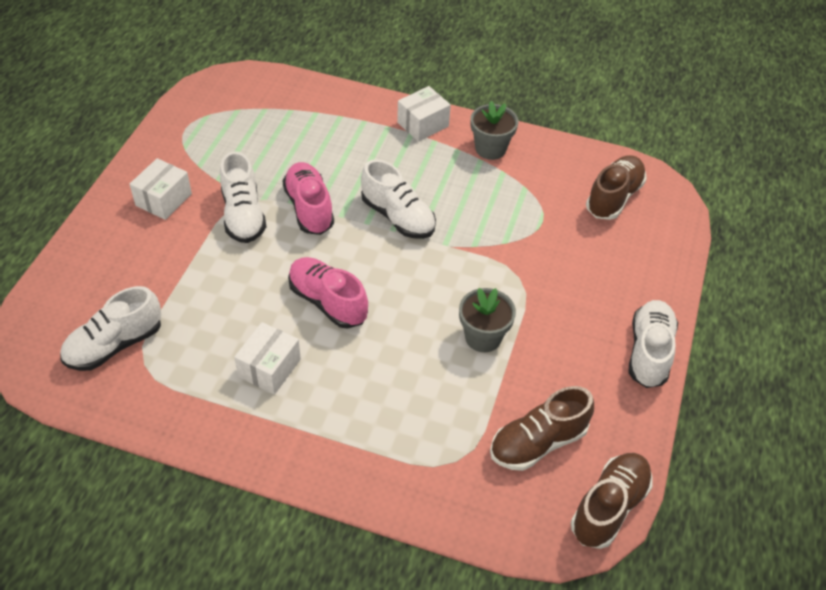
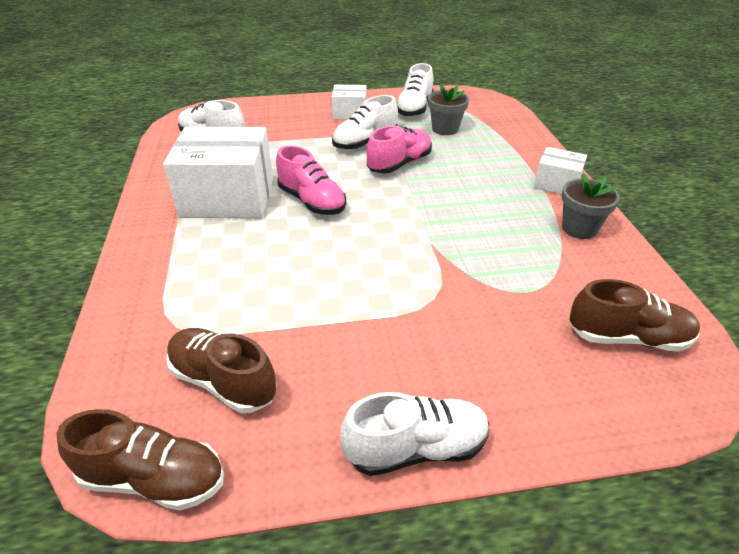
camera: 65 degrees right, 10 degrees down
(269, 368) = (228, 197): white box -> white box, size x1.97
(328, 302) = (312, 201): pink shoe -> pink shoe turned 120 degrees clockwise
(398, 217) = (435, 205): white shoe -> white shoe (414, 108)
(483, 337) = (337, 298): grey flower pot -> grey flower pot (445, 129)

